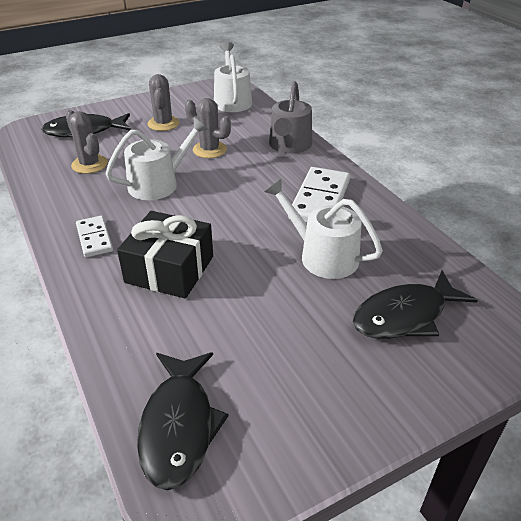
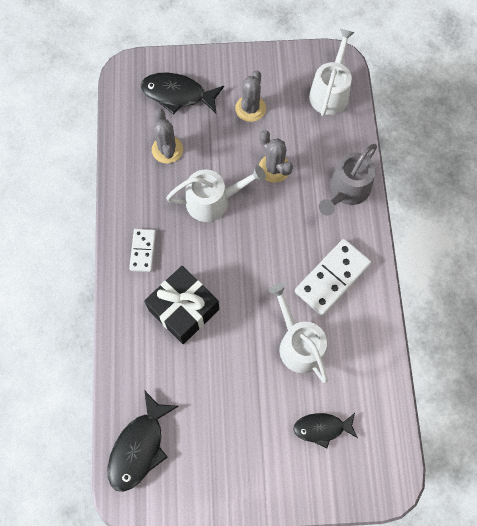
camera: 25 degrees right, 30 degrees up
(405, 316) = (322, 428): black fish -> black fish, size x0.65

